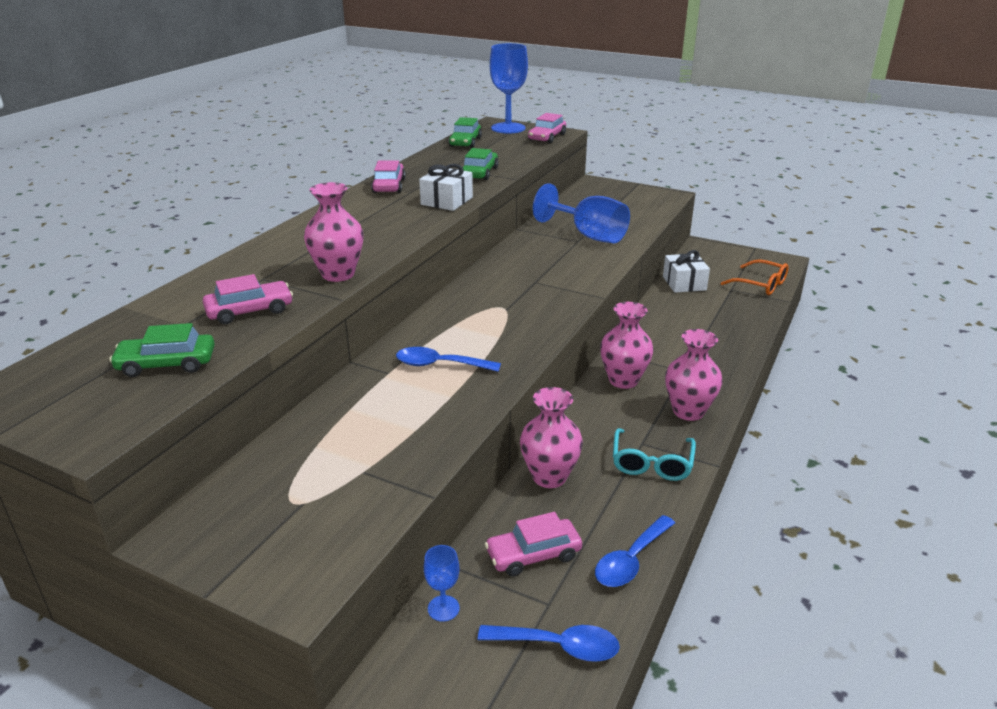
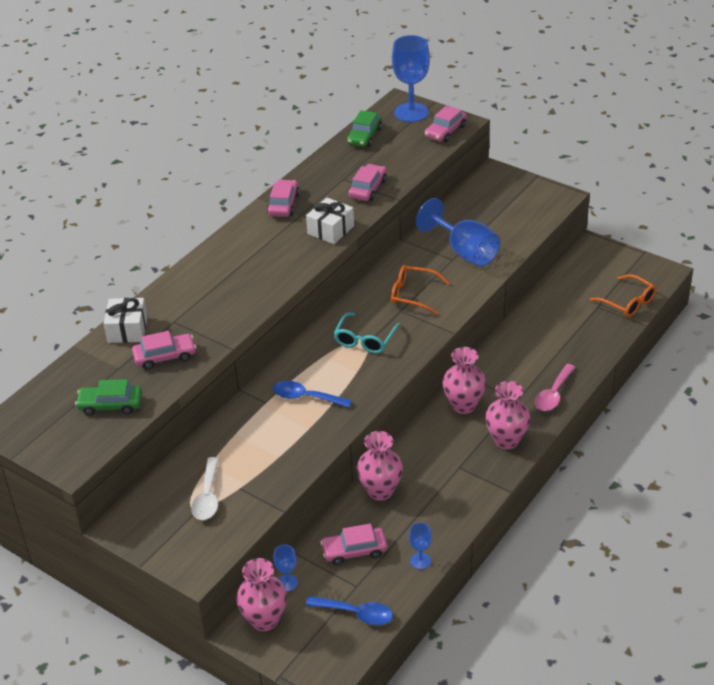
camera: 10 degrees right, 10 degrees up
(315, 486) = (207, 496): none -> white spoon
(338, 274) = (231, 320): pink vase -> pink vase (264, 620)
(479, 173) = (368, 189): green car -> pink car
(544, 269) = (412, 294): none -> orange glasses
(631, 560) = (420, 561): blue spoon -> blue goblet
(651, 464) = (460, 486): turquoise glasses -> turquoise glasses (365, 340)
(684, 283) = (556, 296): white gift -> white gift (127, 329)
(722, 364) = (553, 394): none -> pink spoon

